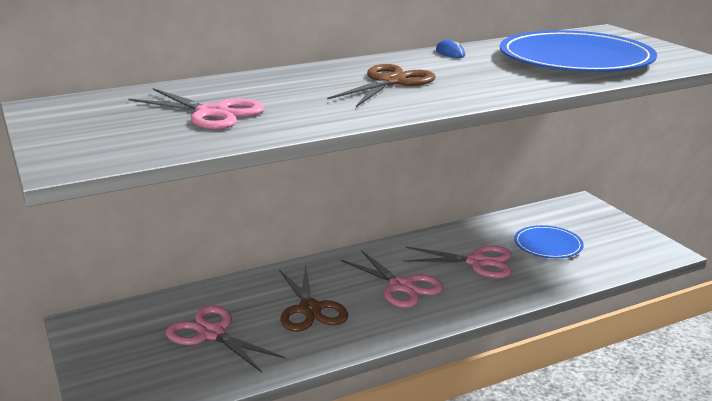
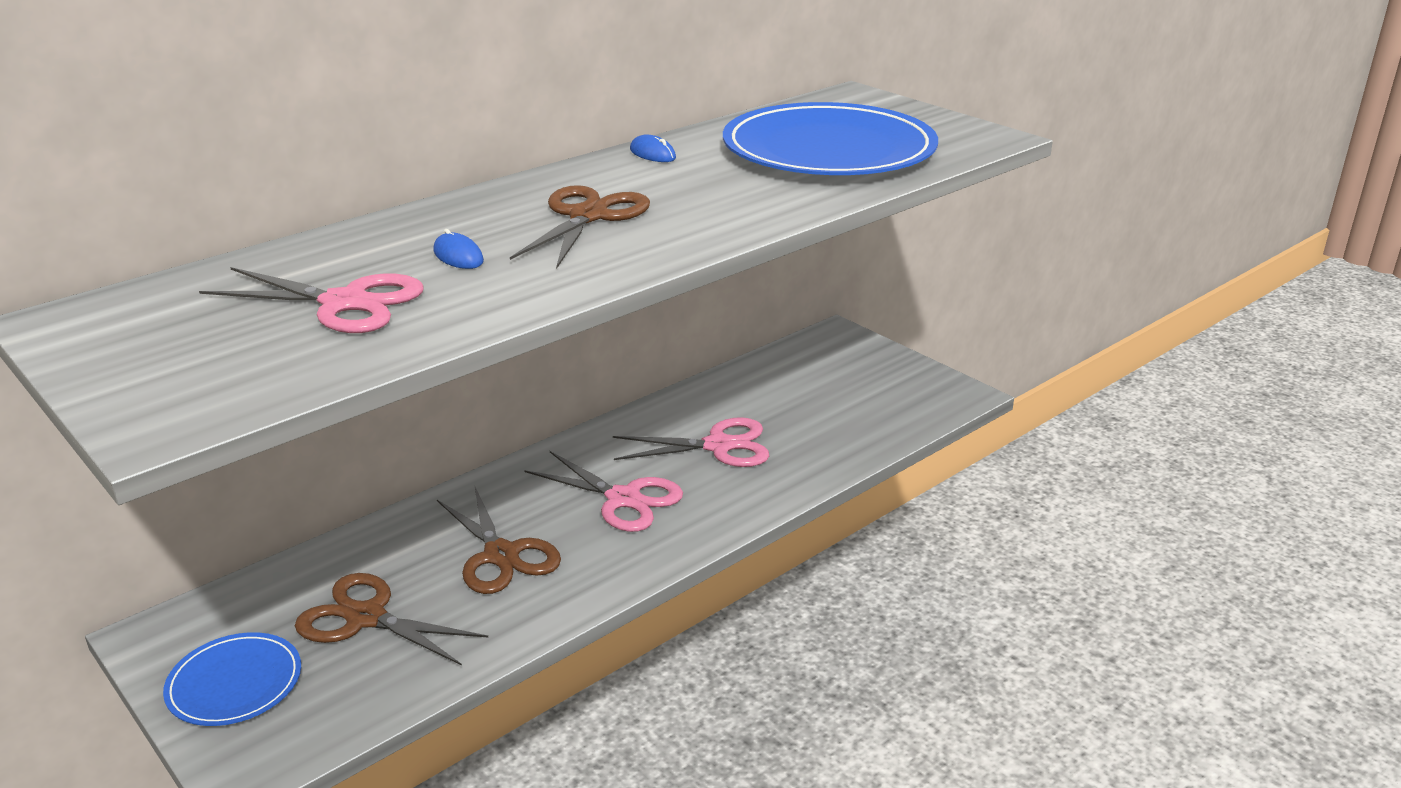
camera: 15 degrees left, 5 degrees up
(211, 333) = (365, 617): pink scissors -> brown scissors
(296, 96) = (458, 256): none -> blue mouse
(548, 245) = (807, 405): blue plate -> blue plate (234, 683)

